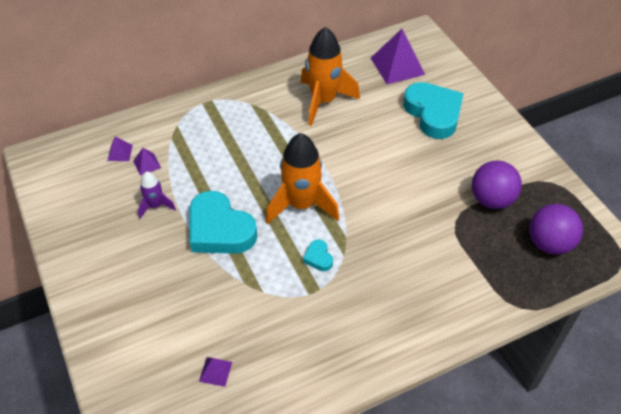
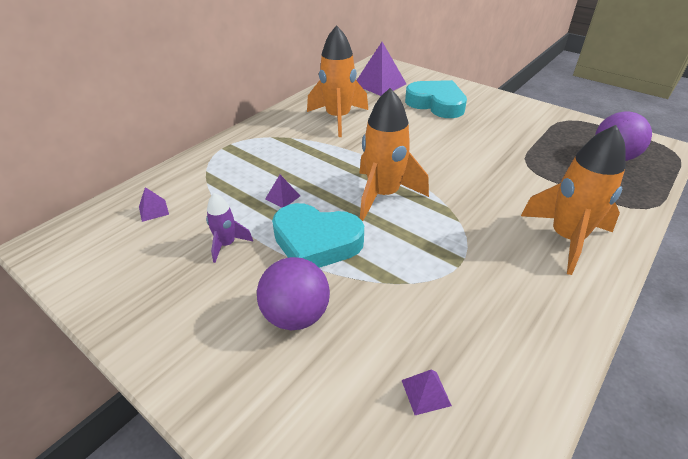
camera: 25 degrees left, 10 degrees down
(147, 164) = (192, 211): purple pyramid -> purple pyramid (282, 197)
(318, 257) = (438, 232): turquoise heart -> none
(417, 306) = (566, 238): none -> orange rocket
(491, 200) = (538, 143): purple ball -> purple ball (296, 315)

